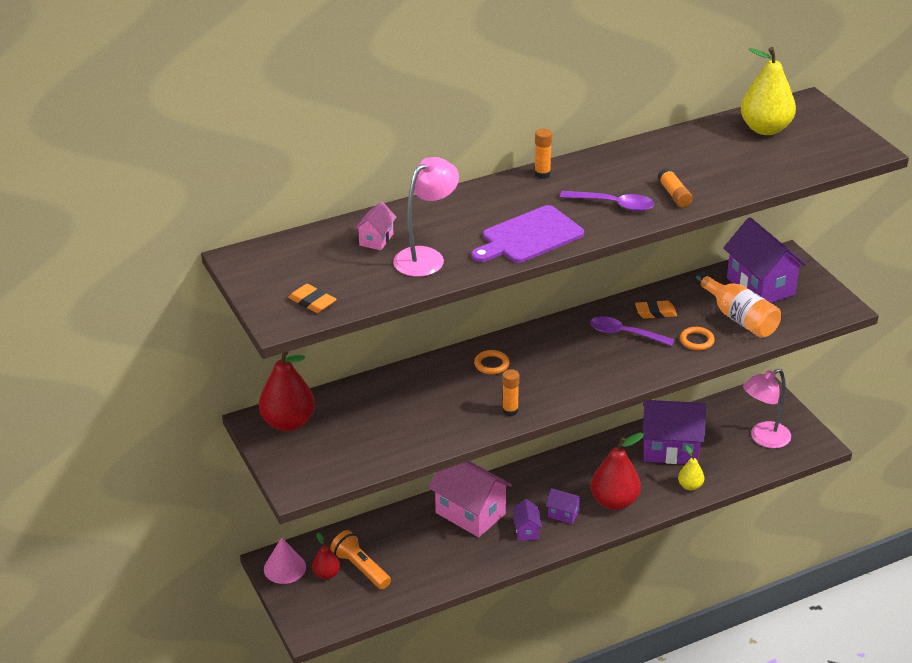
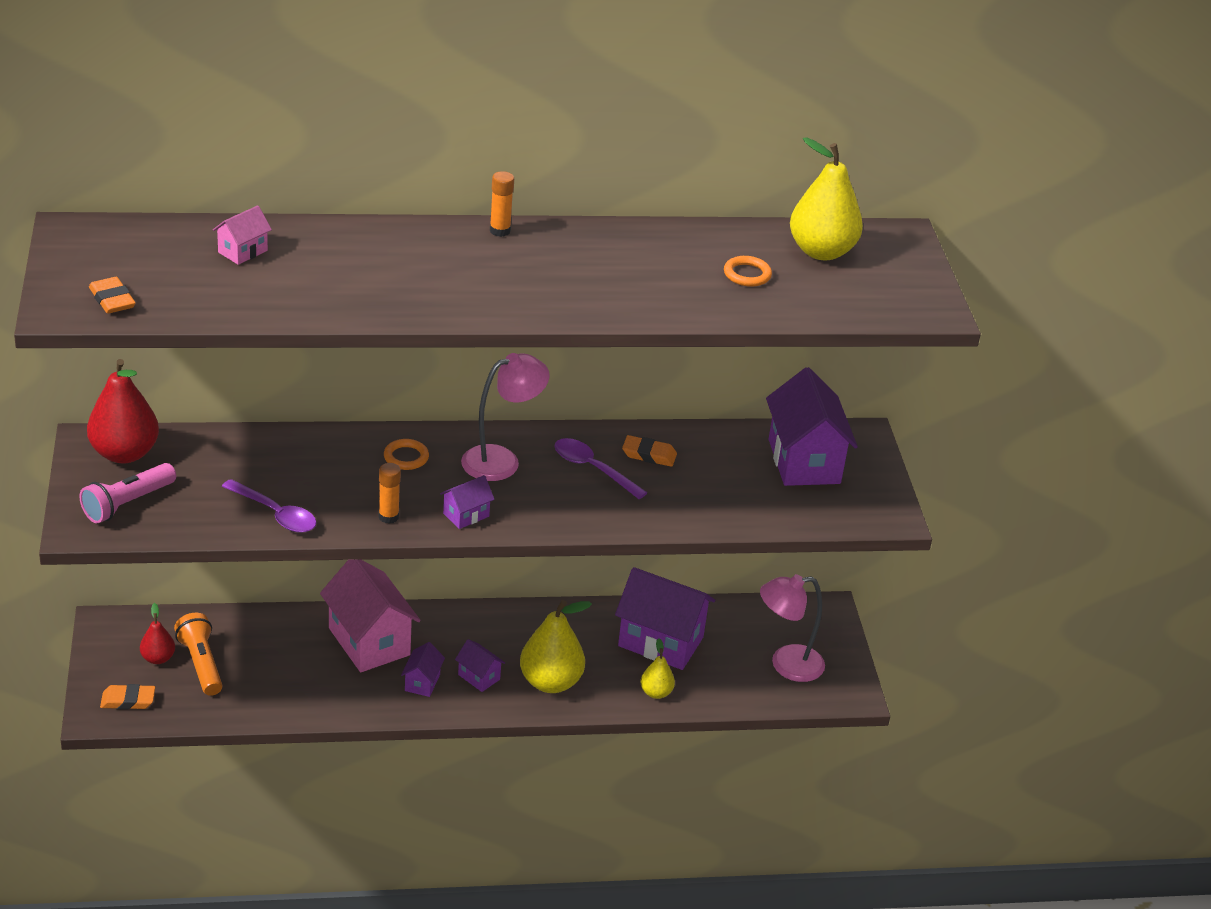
camera: 15 degrees right, 0 degrees up
(284, 568) = (116, 636): pink cone -> none
(317, 459) = (127, 503): none -> pink flashlight
(325, 612) = (128, 700): none -> orange eraser
(426, 257) = (284, 287): pink lamp -> pink lamp (501, 460)
(529, 236) = (423, 297): purple cutting board -> none
(562, 393) = (466, 515): none -> purple house
(613, 205) = (556, 289): purple spoon -> purple spoon (275, 514)
(614, 501) = (550, 682): red pear -> yellow pear
(674, 194) = (641, 297): orange glue stick -> none
(696, 341) = (675, 502): orange ring -> orange ring (747, 274)
(739, 318) = (748, 491): orange bottle -> none

